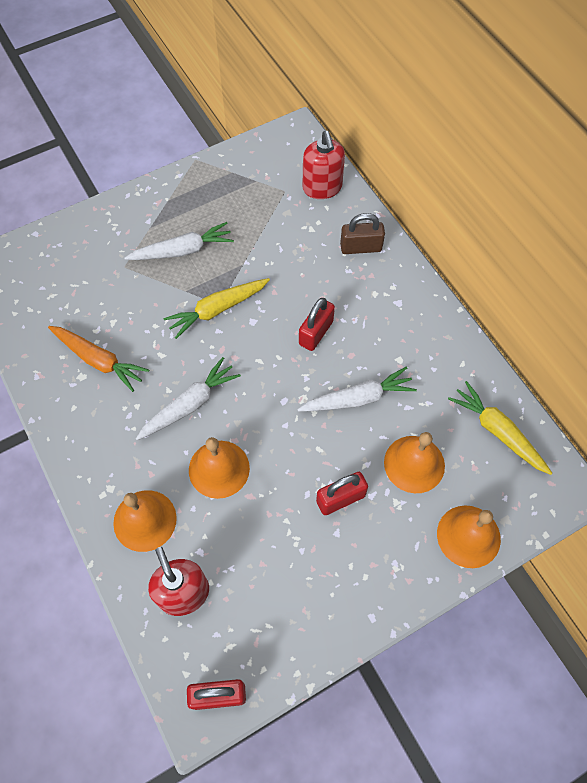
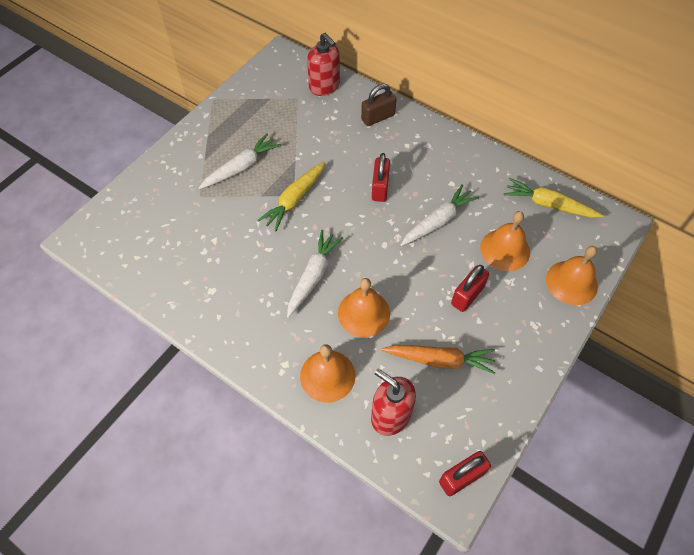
camera: 25 degrees left, 5 degrees down
(99, 360) = (219, 273): orange carrot -> orange carrot (440, 360)

